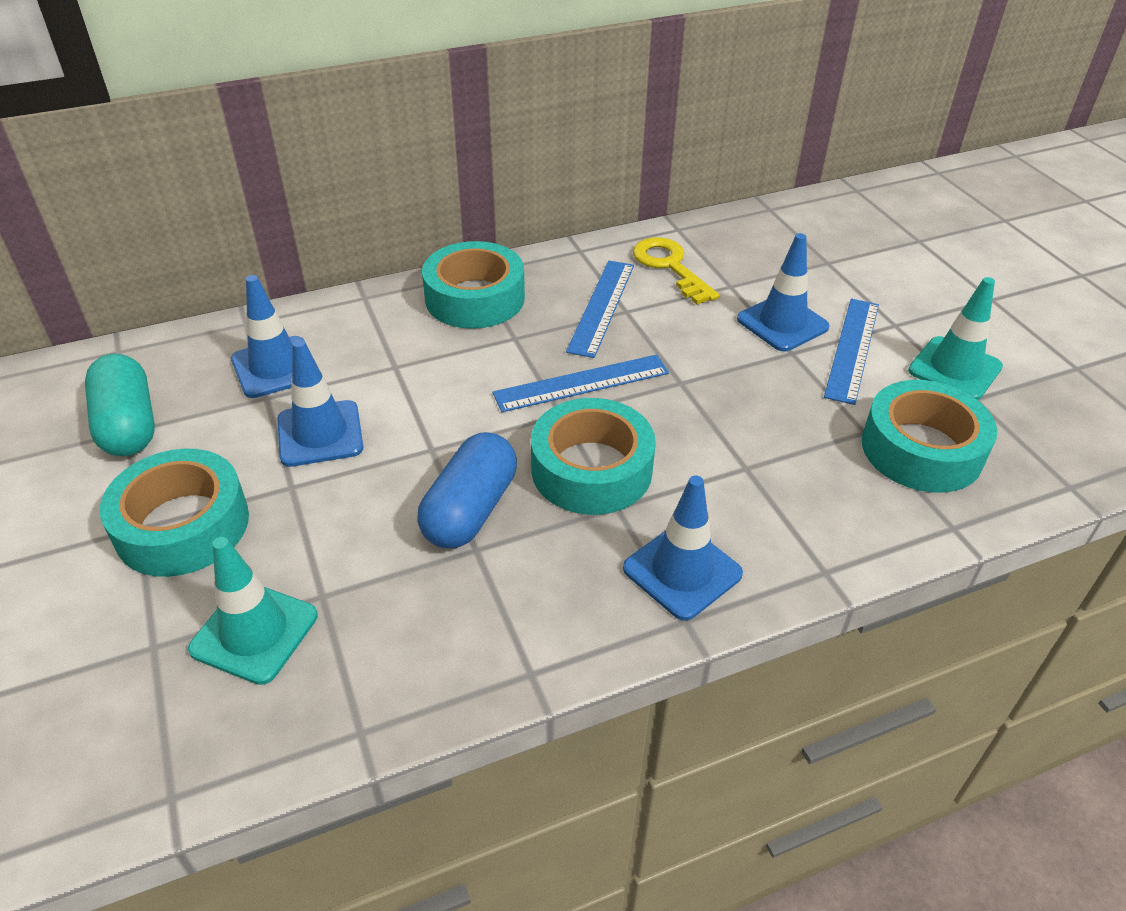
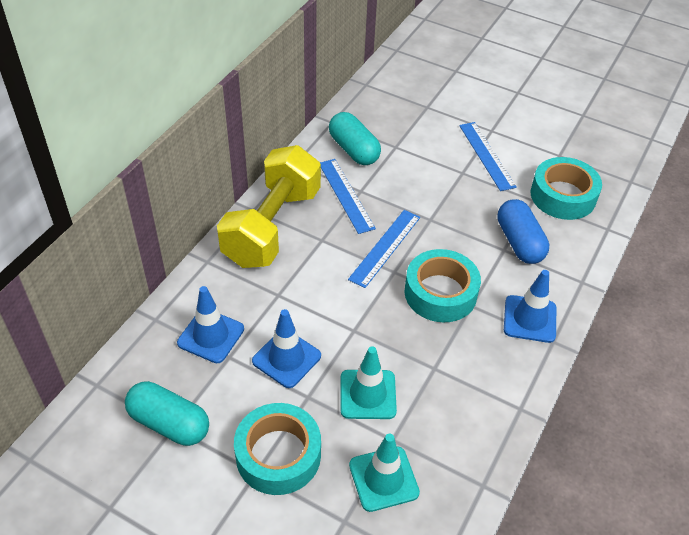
camera: 40 degrees left, 5 degrees up
(470, 510) = (410, 350): blue capsule -> blue capsule (519, 242)
(475, 298) = (272, 227): turquoise tape -> yellow dumbbell
(670, 266) = (353, 150): yellow key -> turquoise capsule
(782, 323) = (442, 157): blue traffic cone -> none
(954, 369) = (538, 143): turquoise traffic cone -> turquoise traffic cone (368, 394)

